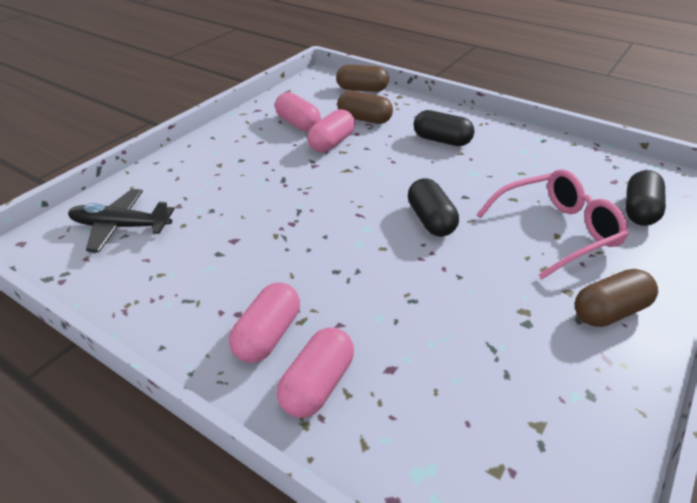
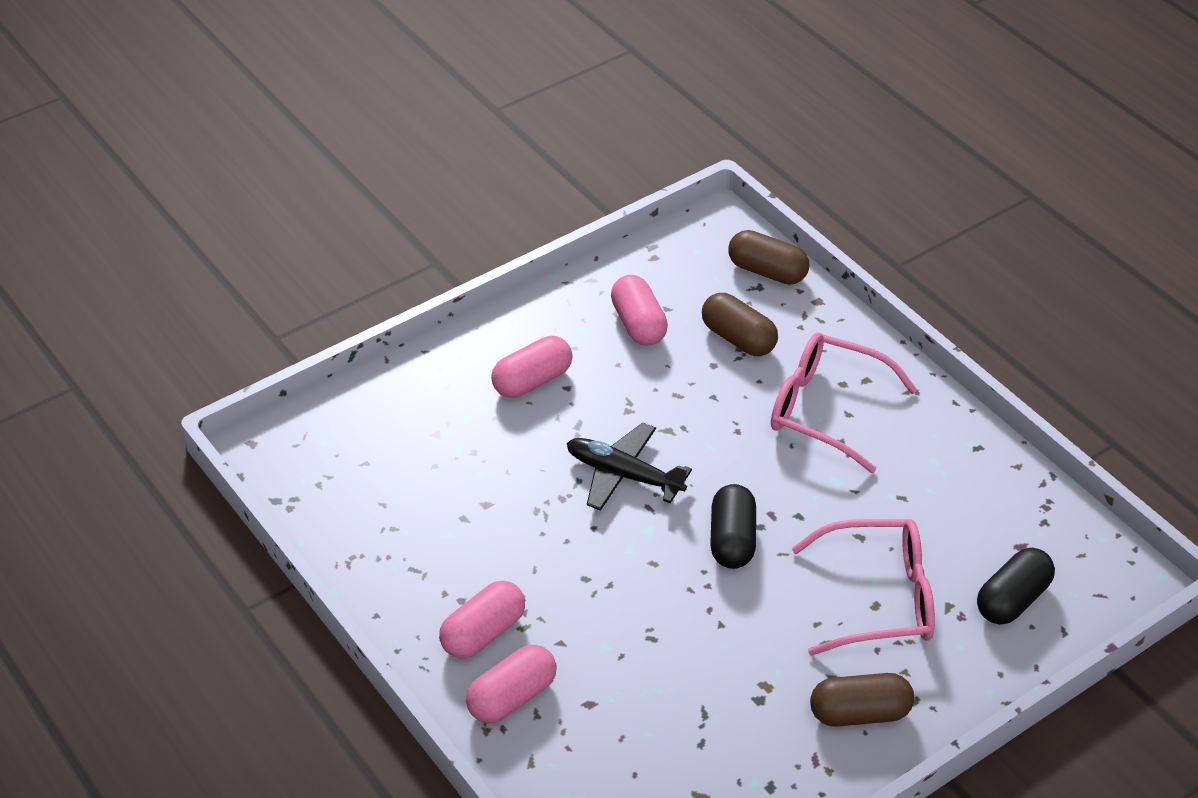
camera: 20 degrees right, 5 degrees up
(121, 227) = (363, 449): black plane -> black plane (623, 475)
(331, 143) = (669, 375): pink capsule -> pink capsule (532, 381)
(441, 140) = (827, 410): black capsule -> pink glasses

